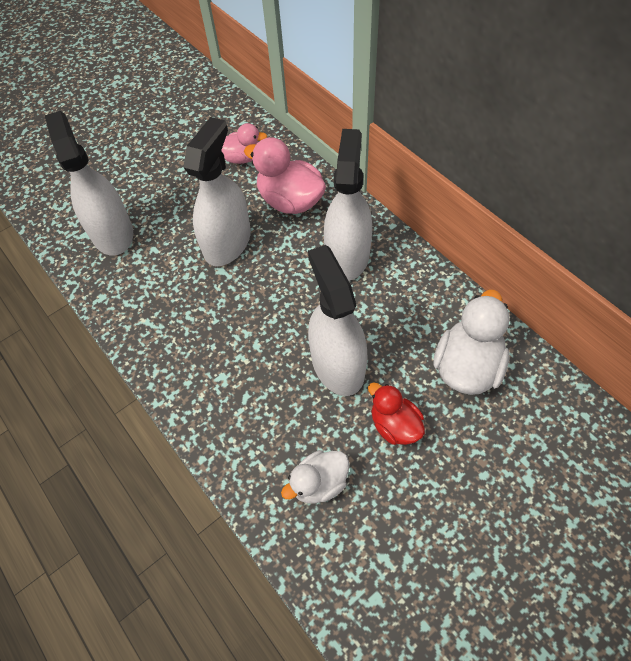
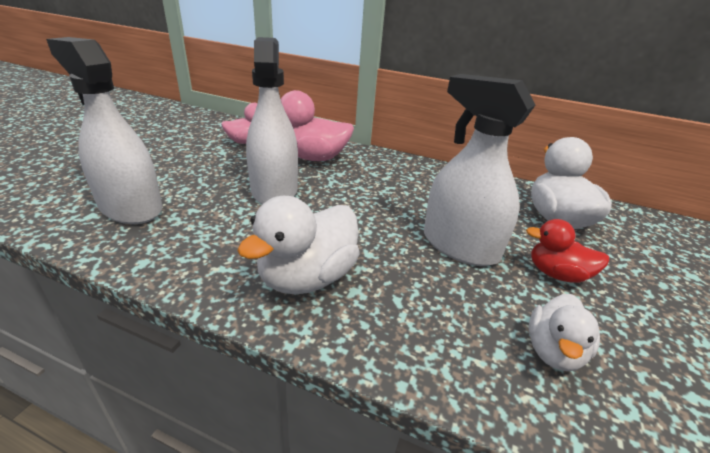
camera: 35 degrees left, 25 degrees down
(197, 352) = (307, 277): none -> white duck
(347, 255) = (392, 178): white spray bottle -> none

